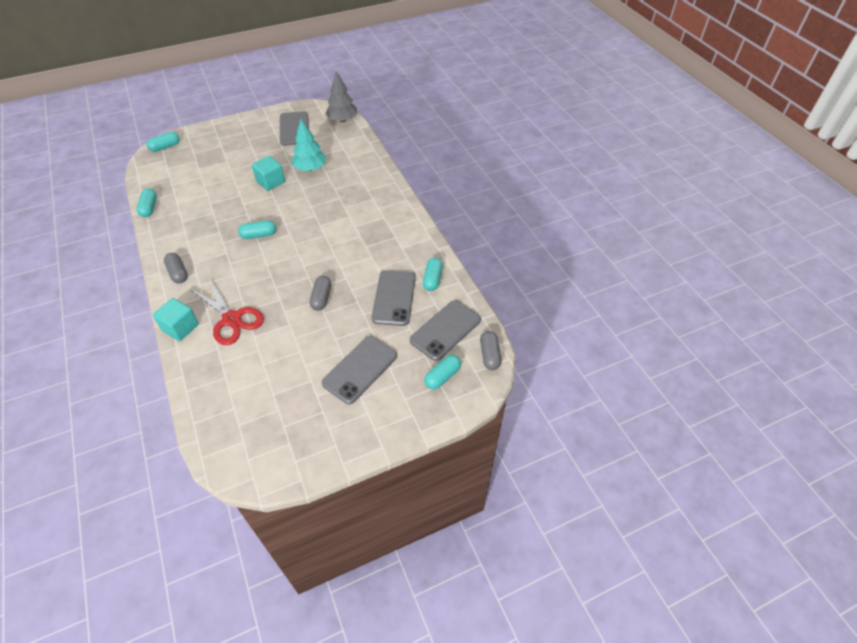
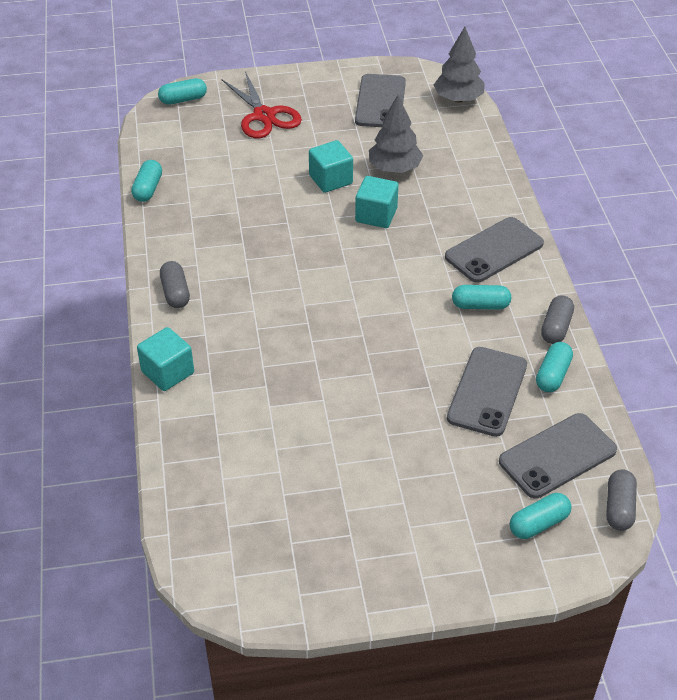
camera: 15 degrees right, 5 degrees down
(231, 319) = (241, 375): red scissors -> red scissors (264, 116)
(259, 235) = (300, 258): turquoise capsule -> turquoise capsule (480, 305)
(303, 199) = (376, 215): none -> turquoise cube
(310, 168) = (394, 168): turquoise tree -> grey tree
(321, 298) = (377, 370): grey capsule -> grey capsule (556, 328)
(360, 369) = (416, 486): grey phone -> grey phone (494, 250)

